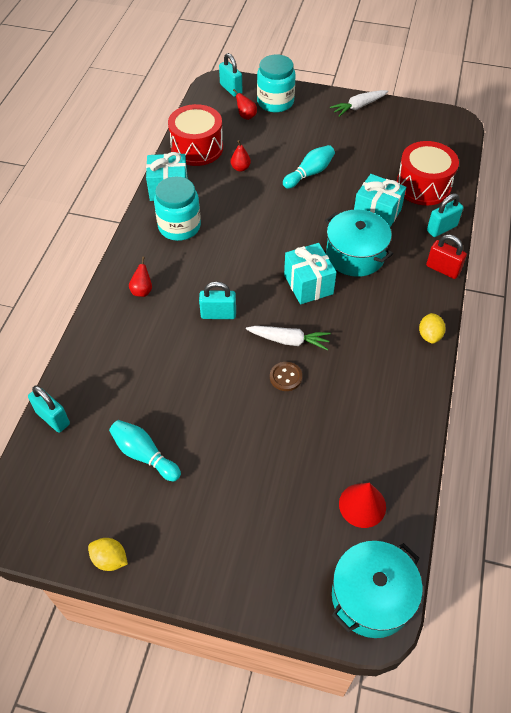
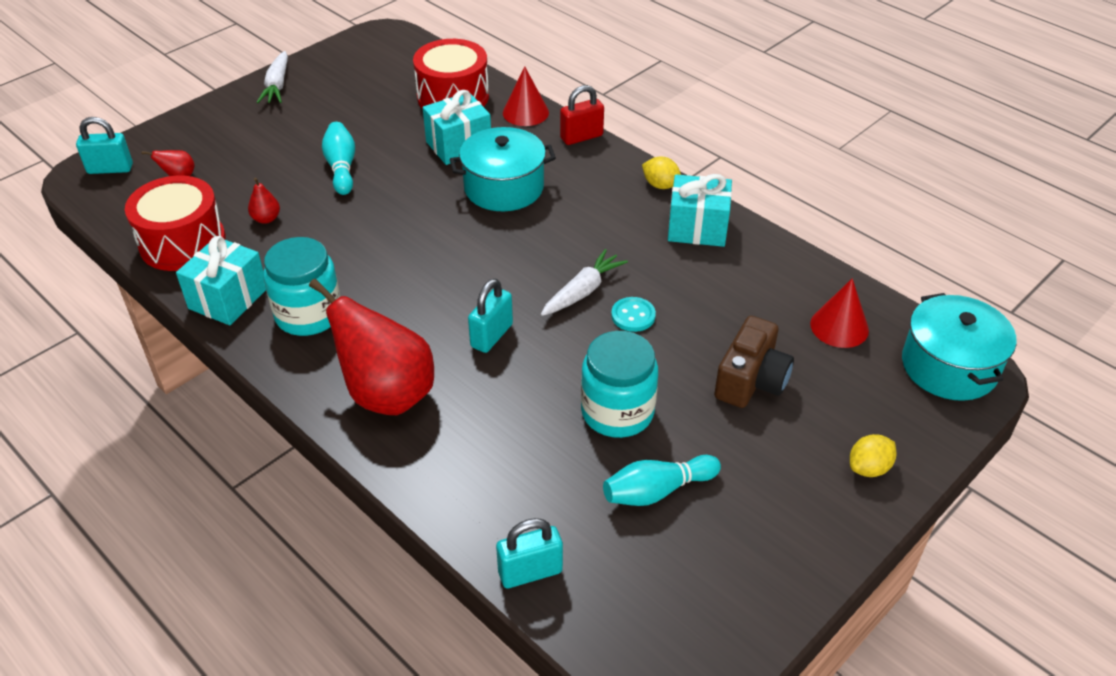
camera: 60 degrees left, 10 degrees down
(110, 559) = (791, 583): yellow lemon -> yellow lemon (868, 468)
(142, 291) = (387, 394): red pear -> red pear, size x2.47
(271, 469) = (751, 380): none -> brown camera
(275, 102) = (185, 143): turquoise jar -> turquoise jar (617, 412)
(285, 377) = (633, 316): brown button -> turquoise button
(308, 284) = (513, 241): turquoise gift -> turquoise gift (697, 228)
(441, 228) = (525, 112): turquoise padlock -> red cone

